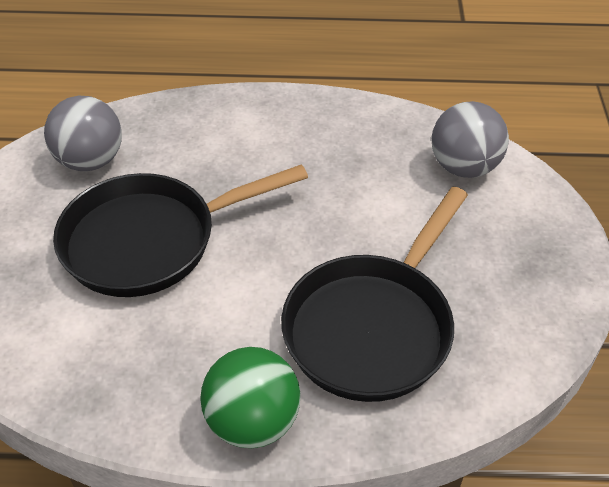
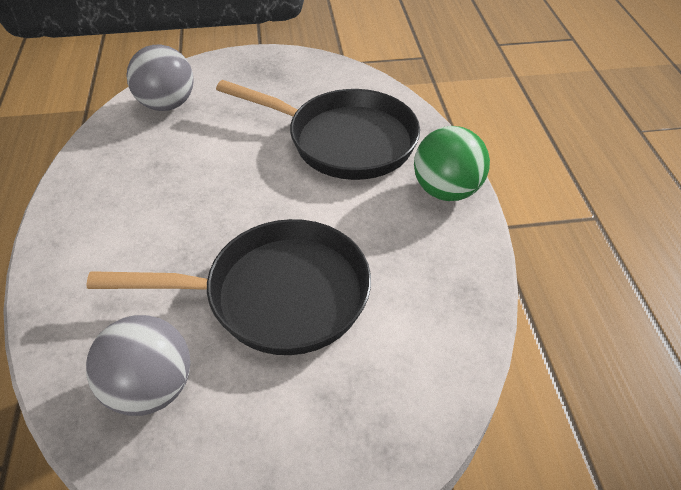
camera: 100 degrees left, 0 degrees up
(150, 240) = (277, 295): black pan -> black pan turned 60 degrees counterclockwise

